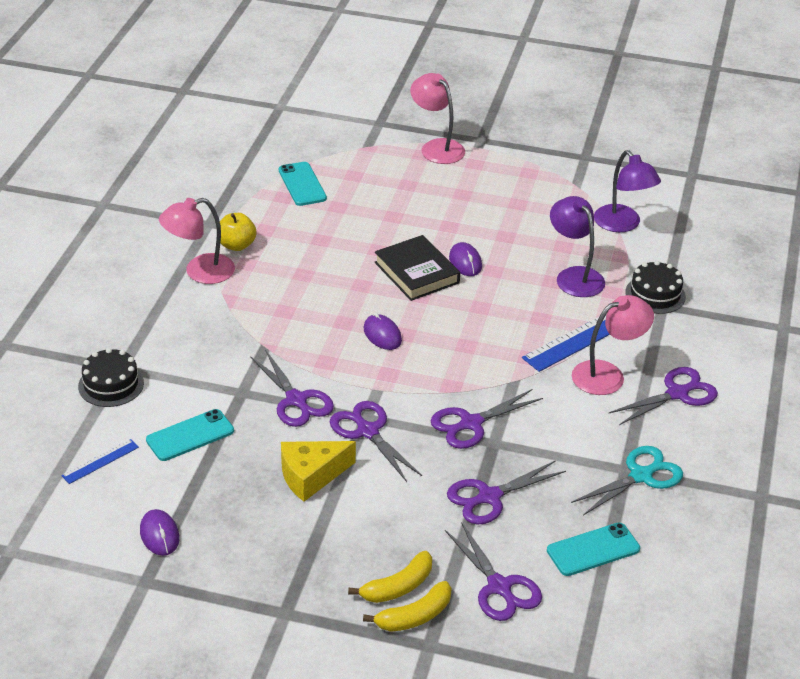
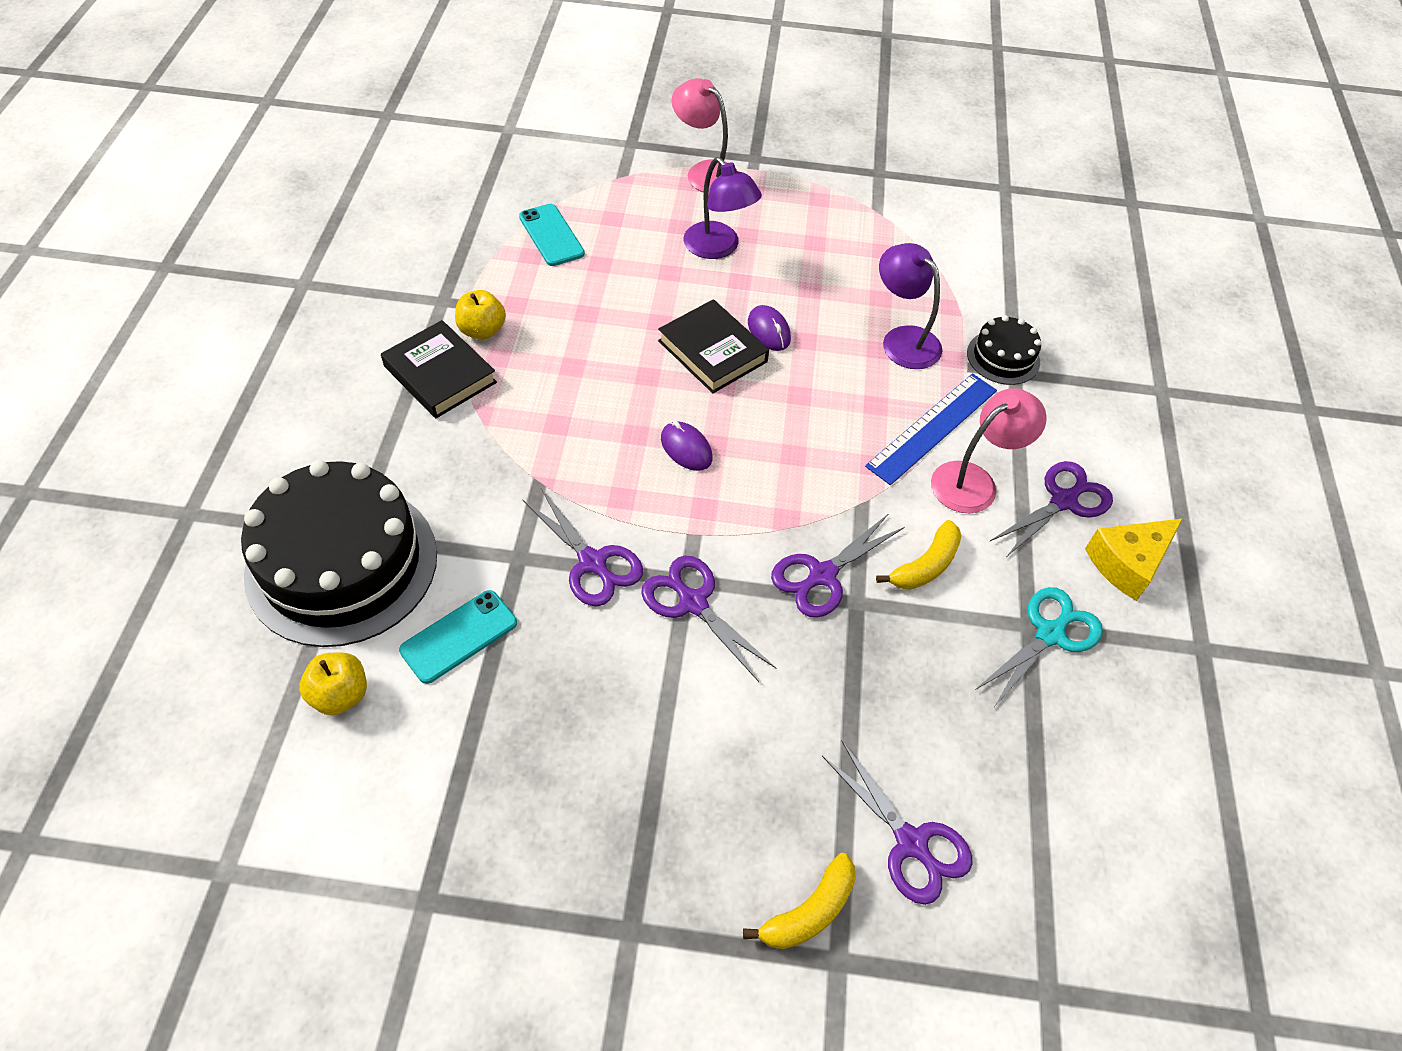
camera: 10 degrees left, 15 degrees up
(100, 461) = (340, 695): blue ruler -> yellow apple
(111, 384) = (342, 564): black cake -> black cake, size x2.15
(159, 535) = (437, 814): purple mouse -> none
(200, 272) = (440, 374): pink lamp -> black book
(311, 476) = (631, 685): yellow cheese -> yellow cheese (1127, 563)
(398, 587) = (777, 862): yellow banana -> yellow banana (925, 565)
(489, 497) = (868, 691): purple scissors -> none
(593, 550) = (1018, 763): turquoise phone -> none
(622, 224) = (943, 262): purple lamp -> purple lamp (718, 248)

